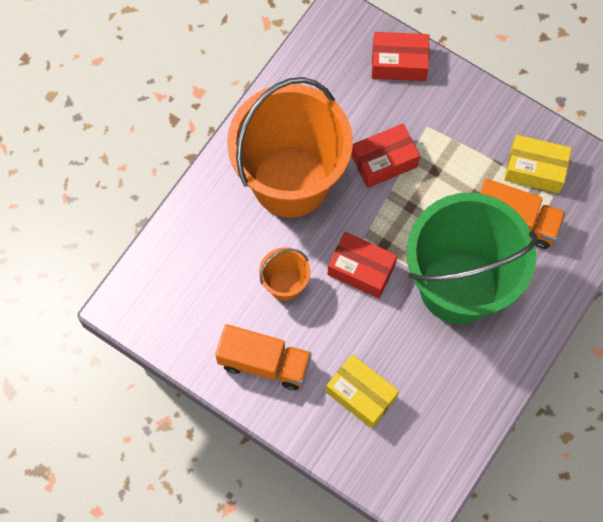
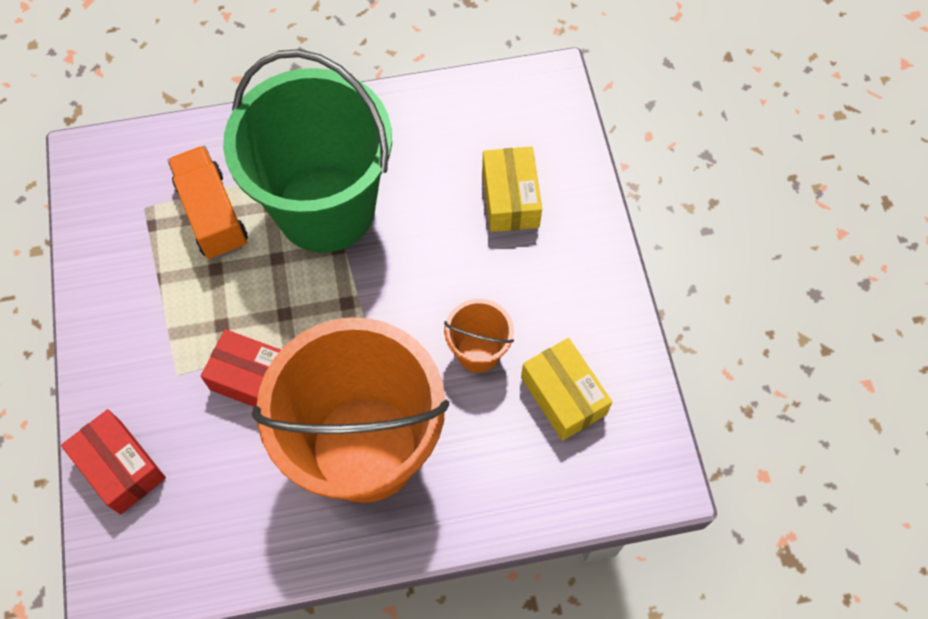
camera: 135 degrees left, 5 degrees down
(264, 363) = (570, 300): orange truck -> none
(361, 269) = (393, 300): red box -> none
(535, 169) = (137, 241): yellow box -> yellow box (563, 396)

